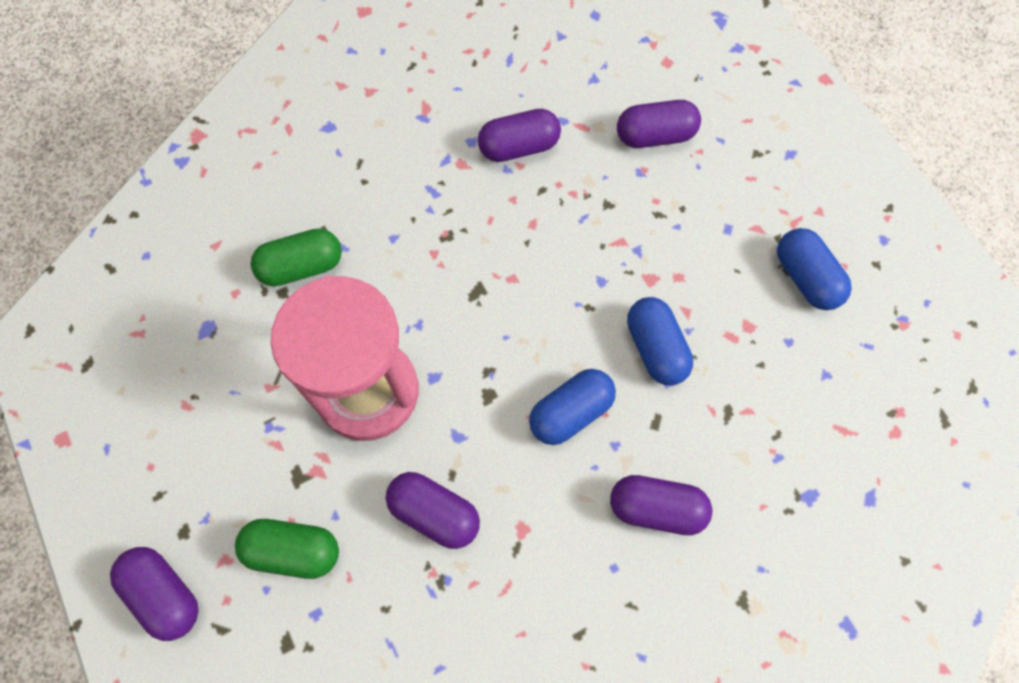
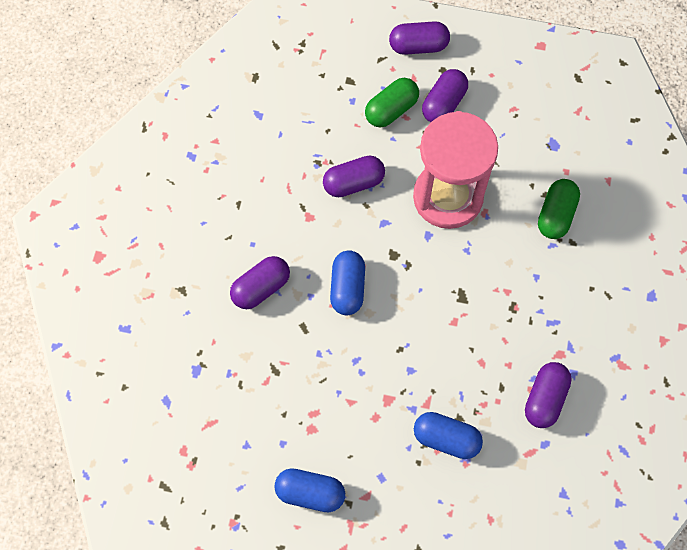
camera: 130 degrees right, 0 degrees up
(655, 136) = (485, 493): purple capsule -> purple capsule (443, 104)
(655, 348) = (344, 364): blue capsule -> blue capsule (446, 439)

